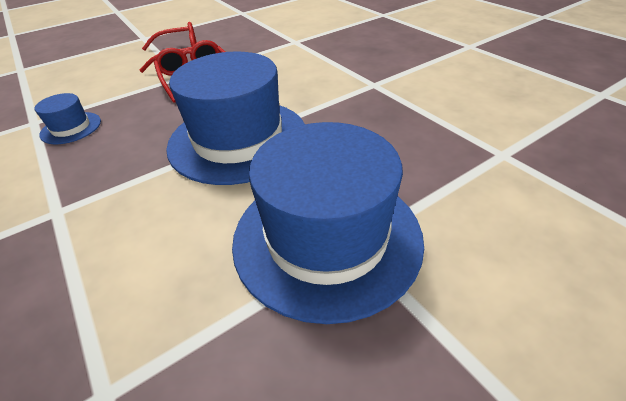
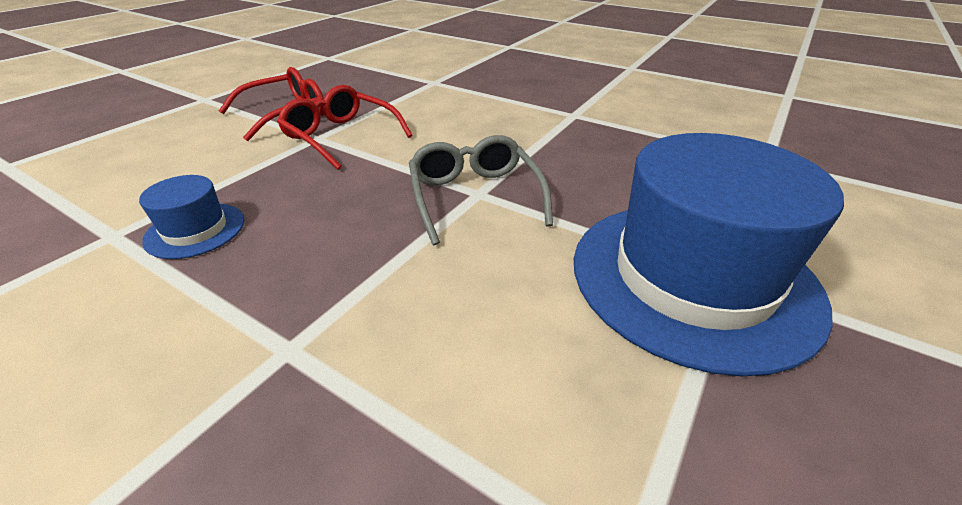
camera: 25 degrees left, 5 degrees down
(238, 139) = (475, 197): blue hat -> grey glasses

